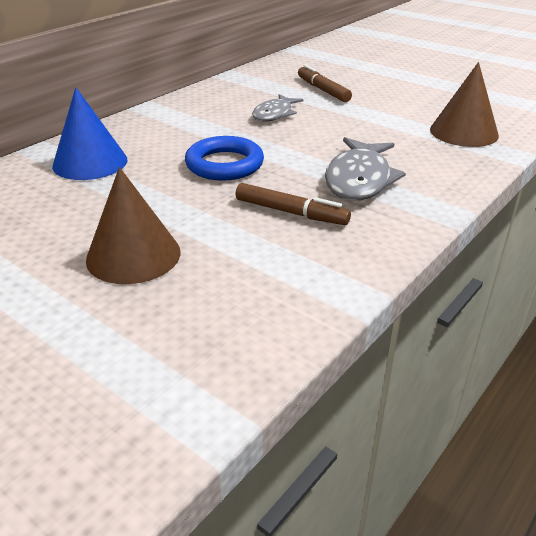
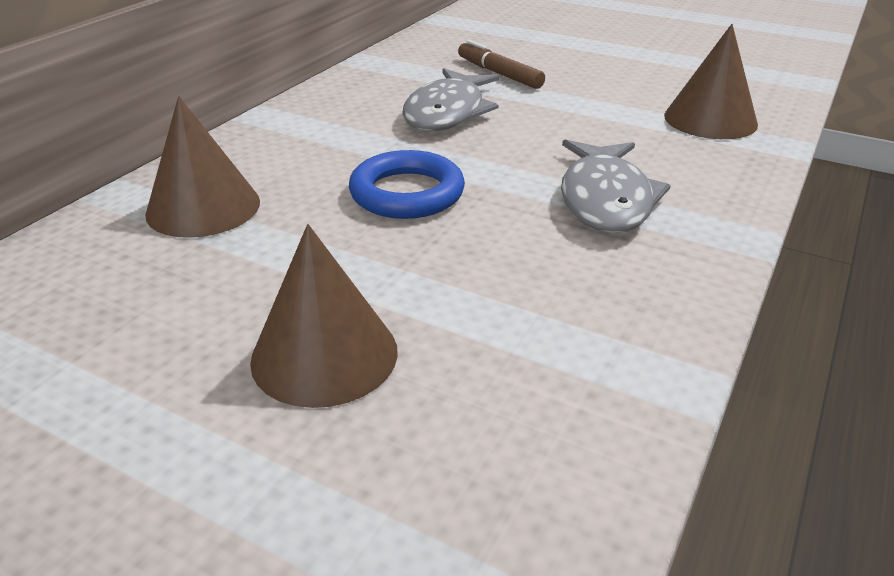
camera: 10 degrees left, 0 degrees up
(90, 162) = (203, 207): blue cone -> brown cone
(274, 114) = (447, 112): grey fish -> grey fish, size x1.55
(291, 212) = (533, 259): brown marker -> none

